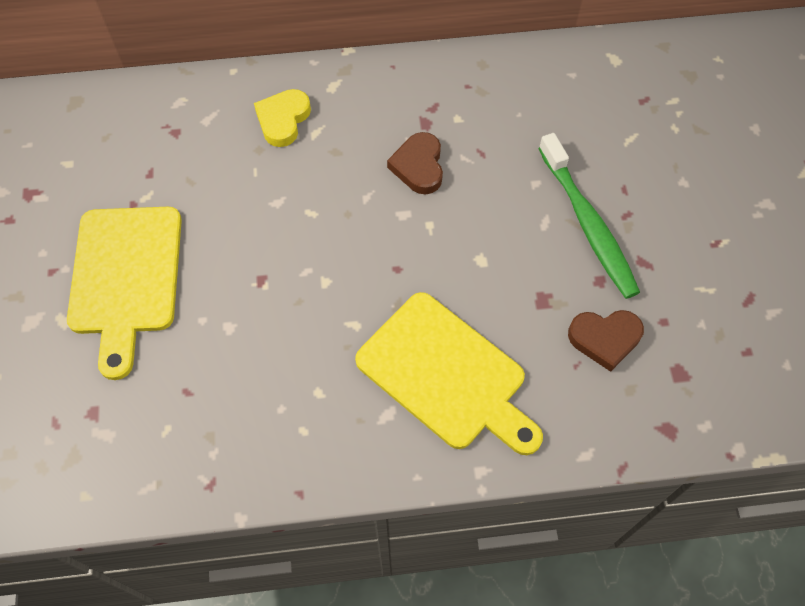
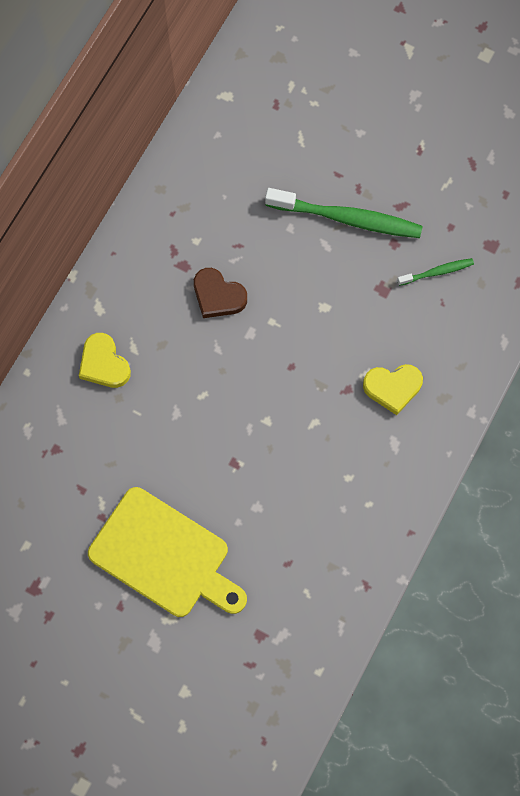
camera: 55 degrees left, 10 degrees up
(446, 374) = (392, 388): yellow cutting board -> yellow heart
(605, 339) = (437, 272): brown heart -> green toothbrush

